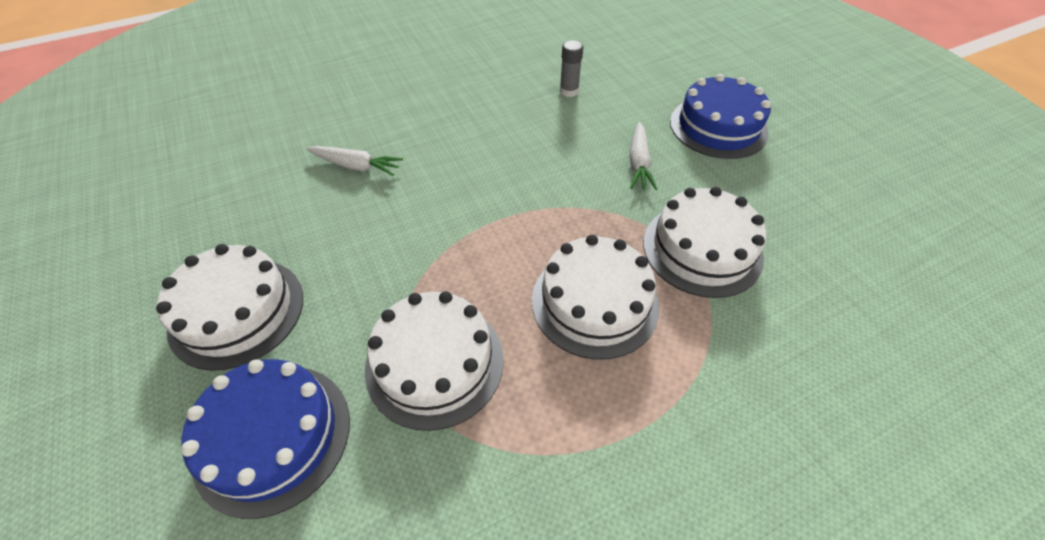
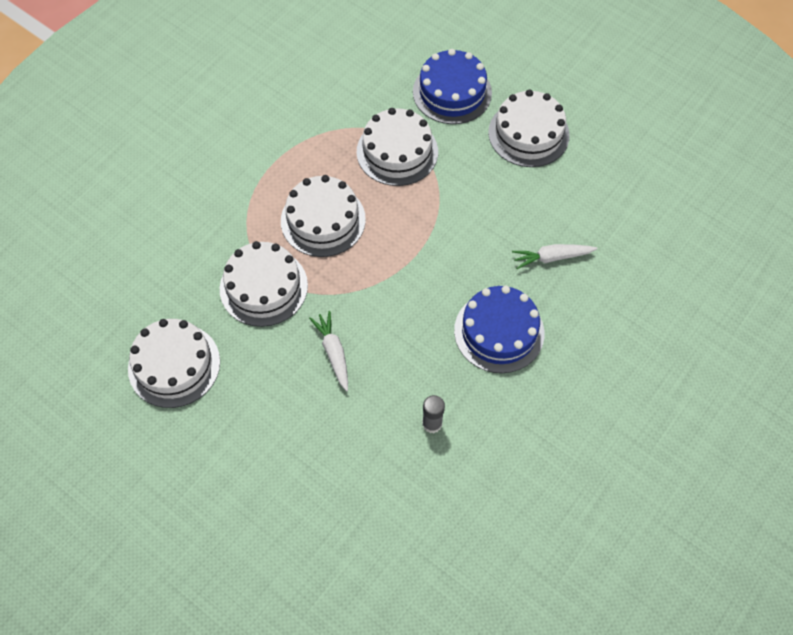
camera: 155 degrees right, 10 degrees up
(718, 127) = (275, 430): blue cake -> blue cake (499, 332)
(826, 207) = (174, 365): none -> white cake

